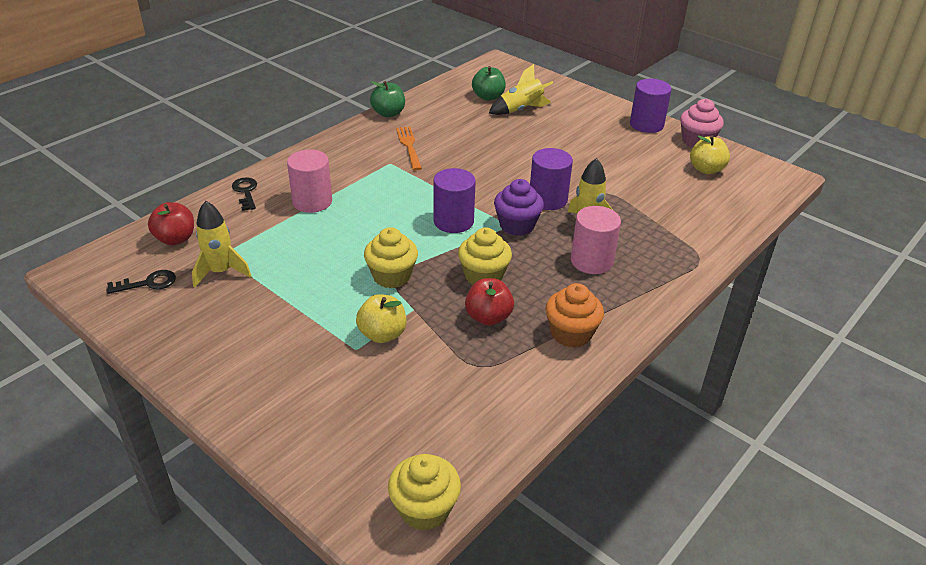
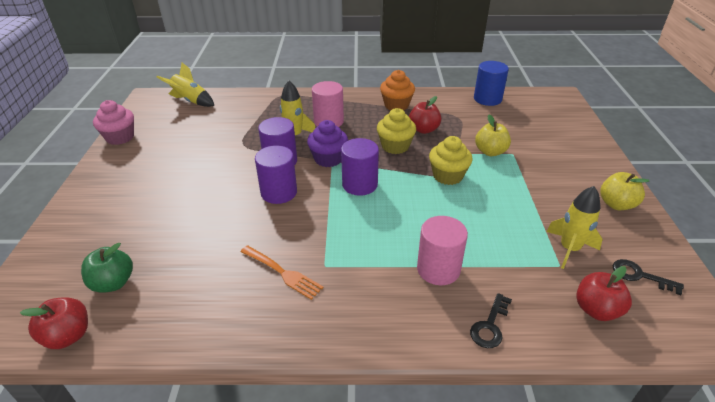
camera: 130 degrees left, 0 degrees up
(388, 113) = (225, 339): green apple -> none
(409, 146) = (282, 272): orange fork -> orange fork turned 90 degrees counterclockwise
(424, 509) = (539, 95): yellow cupcake -> none
(462, 78) = (68, 336): none -> red apple
(486, 435) = (487, 99): none -> blue cylinder
(521, 110) = (130, 244): yellow rocket -> yellow rocket (191, 101)
(646, 124) = (106, 166): purple cylinder -> purple cylinder (279, 192)
(706, 169) = (165, 122): yellow apple -> yellow apple (616, 204)

